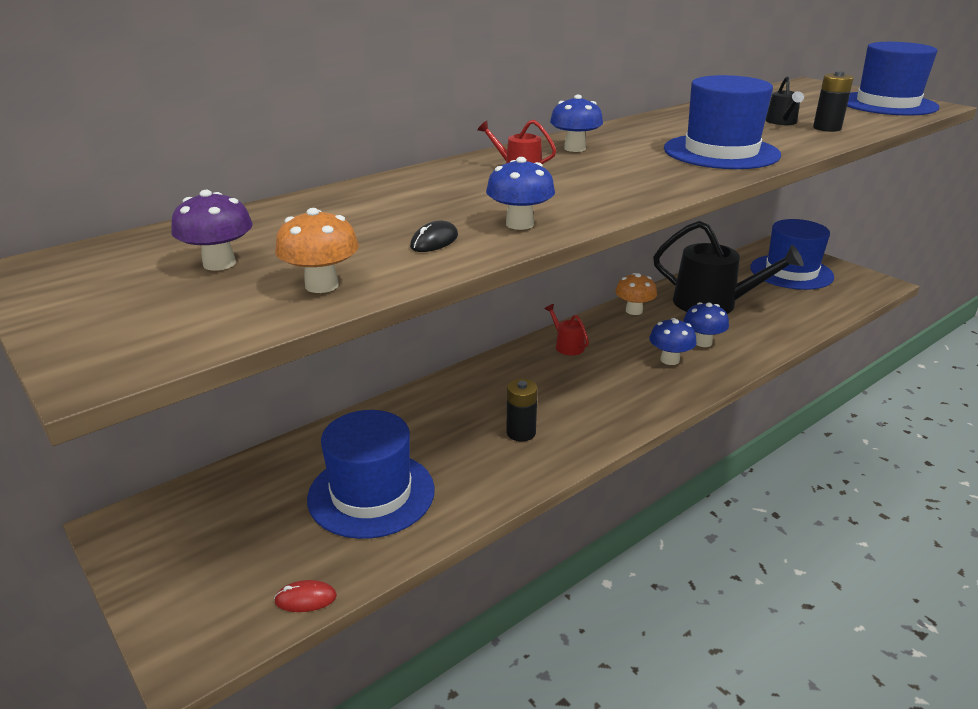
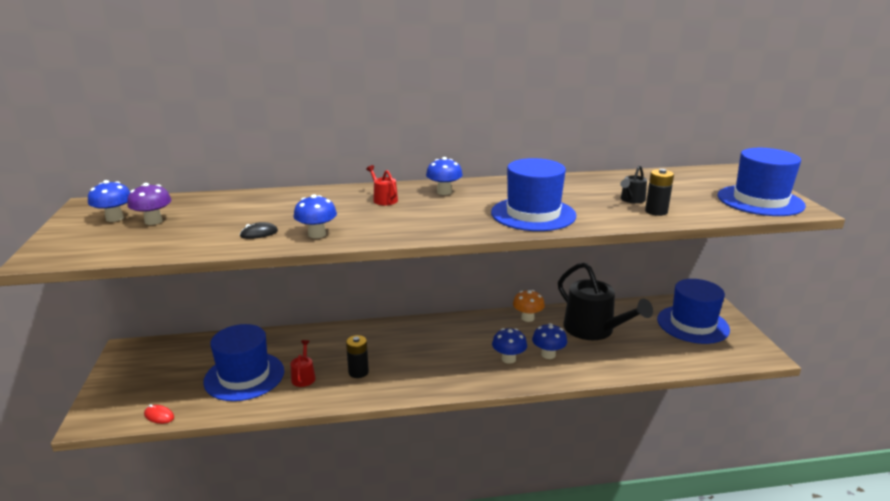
camera: 30 degrees right, 5 degrees down
(132, 275) = (114, 218): none -> blue mushroom
(322, 285) = (172, 244): orange mushroom -> none
(567, 346) = (452, 328): red watering can -> red watering can (303, 377)

